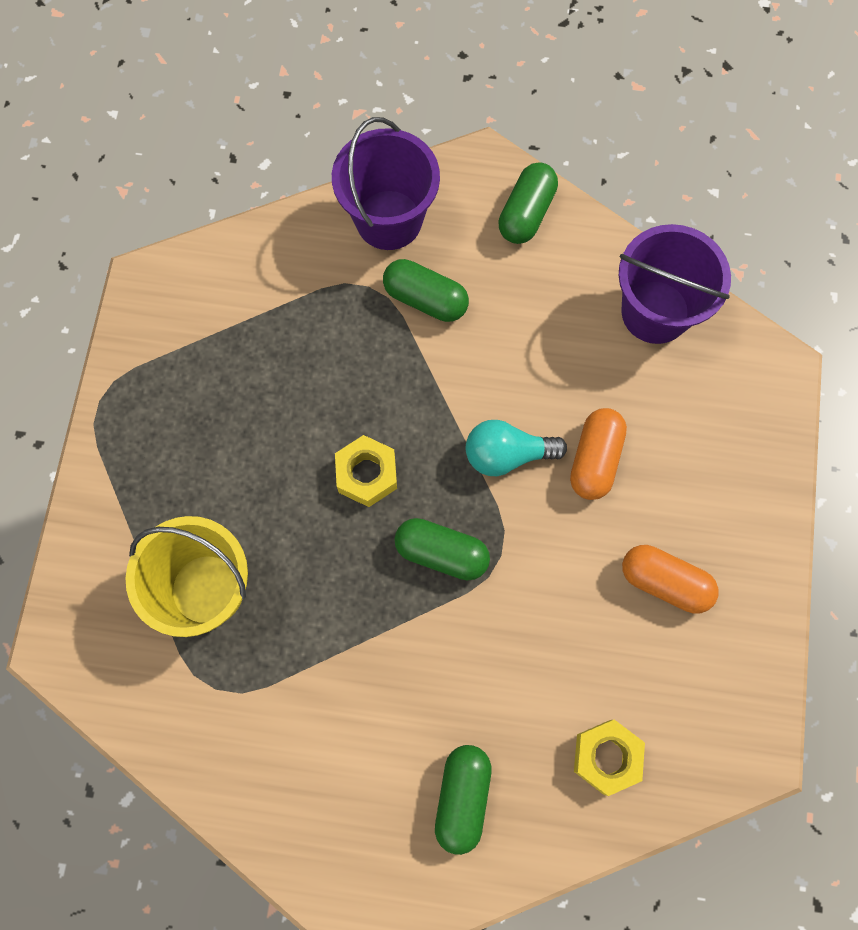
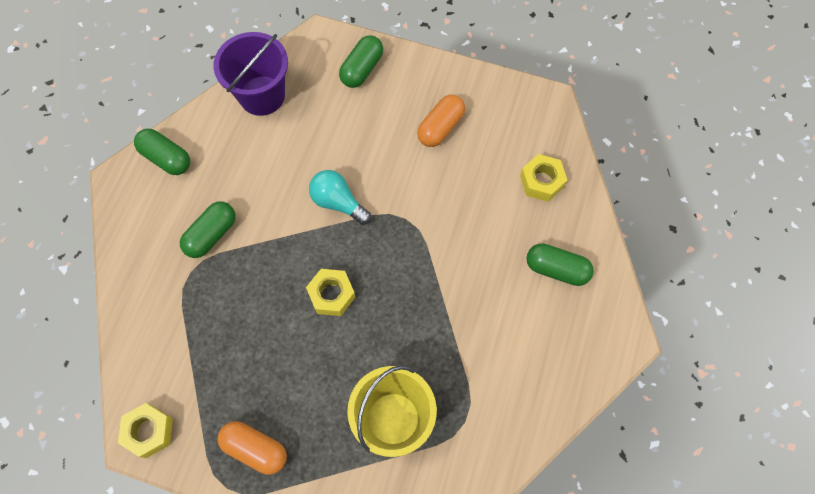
camera: 80 degrees left, 5 degrees down
(156, 293) = (149, 431): none -> yellow nut
(389, 220) = (142, 249): purple bucket -> none
(441, 553) = (397, 255): green capsule -> green capsule (362, 69)
(507, 454) = (338, 202): turquoise light bulb -> turquoise light bulb turned 120 degrees clockwise
(595, 459) = (353, 151): orange capsule -> orange capsule (255, 449)

